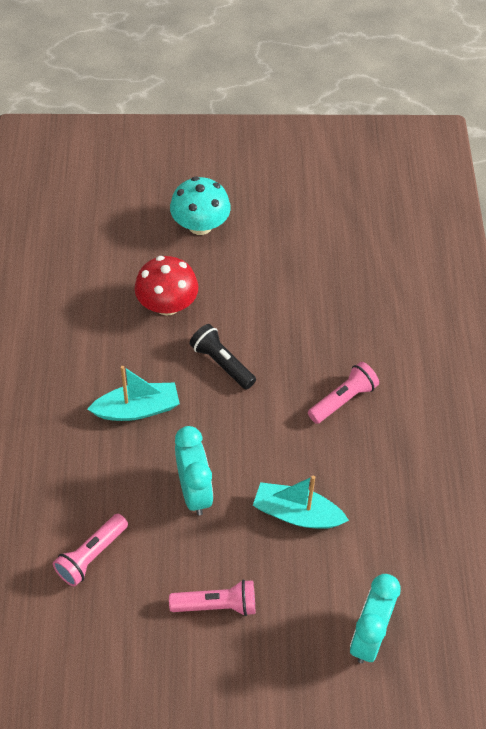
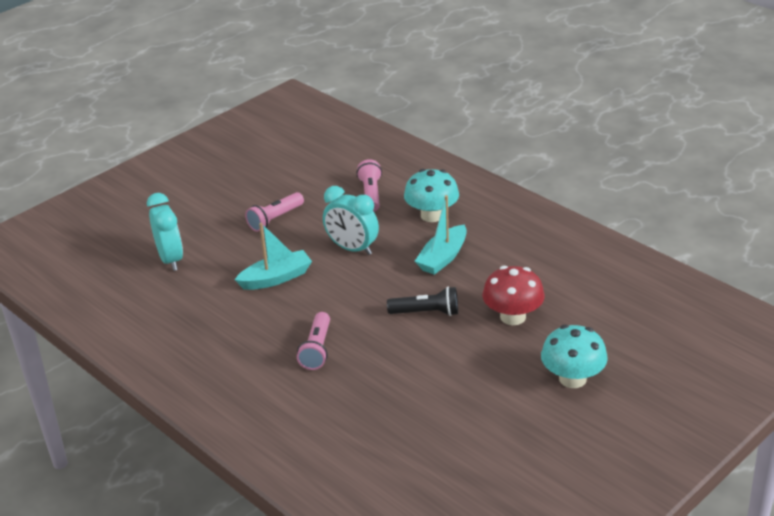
camera: 140 degrees right, 20 degrees down
(79, 470) = (432, 215): none -> turquoise mushroom

